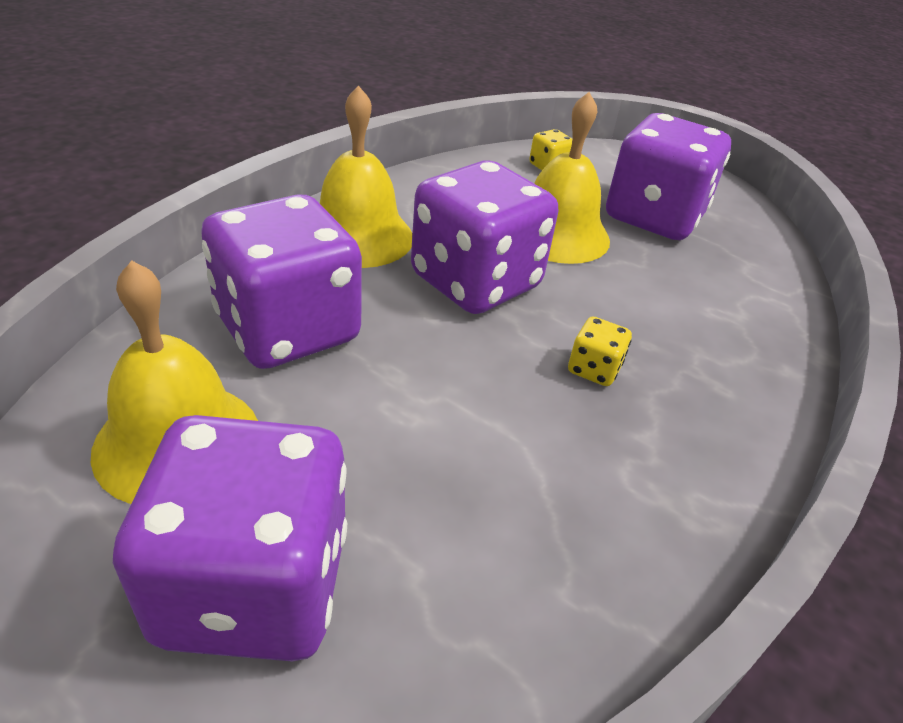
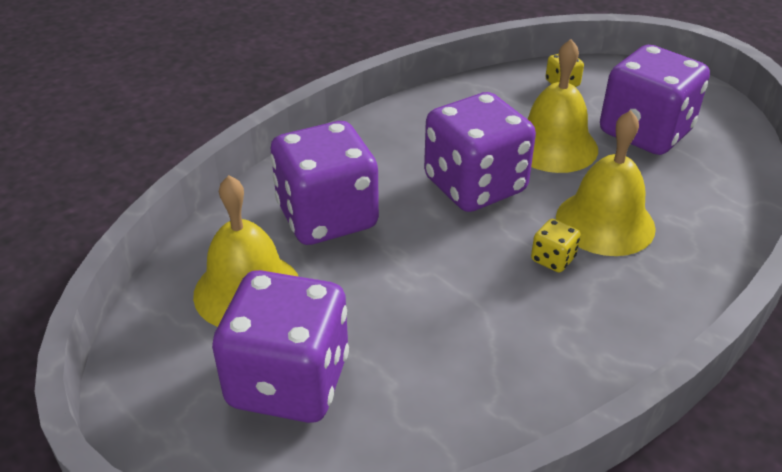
camera: 15 degrees right, 0 degrees up
(358, 236) = (388, 144): yellow bell -> yellow bell (605, 222)

